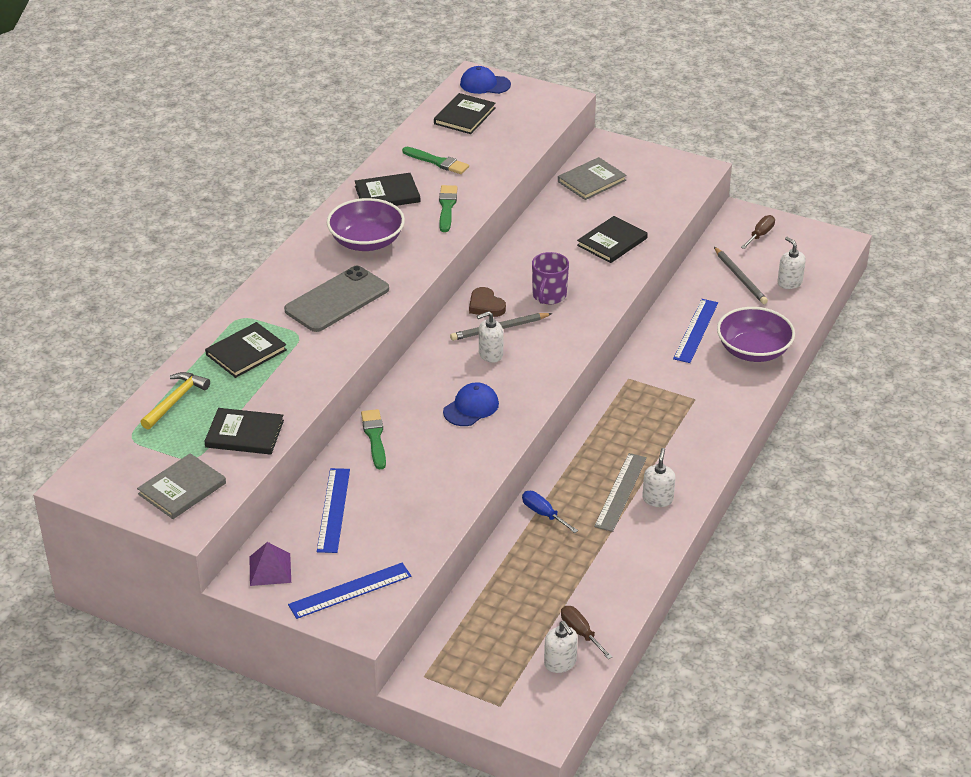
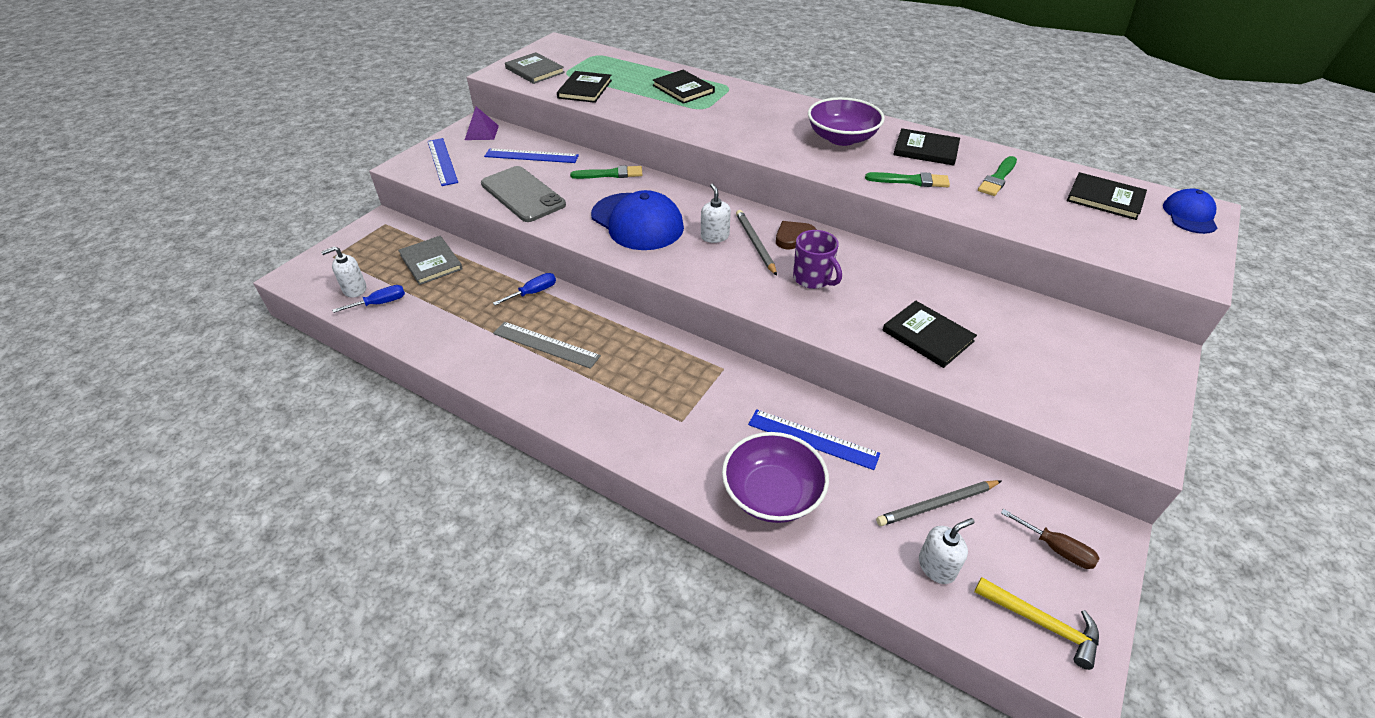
camera: 95 degrees right, 5 degrees up
(175, 400) = (631, 67): yellow hammer -> yellow hammer (1042, 623)
(337, 300) = (751, 124): grey phone -> grey phone (523, 194)
(387, 194) = (926, 150): black book -> black book turned 60 degrees counterclockwise
(471, 407) = (637, 222): blue cap -> blue cap, size x1.80
(549, 296) = (812, 279): purple mug -> purple mug turned 150 degrees counterclockwise
(580, 632) = (380, 303): brown screwdriver -> blue screwdriver
(591, 181) = (1062, 330): grey book -> grey book (431, 262)
(657, 499) = (527, 370): white soap dispenser -> none

